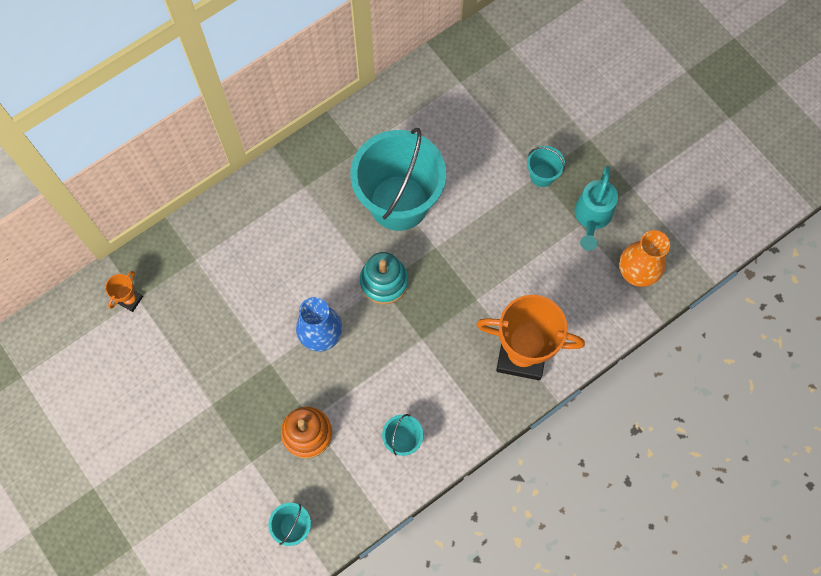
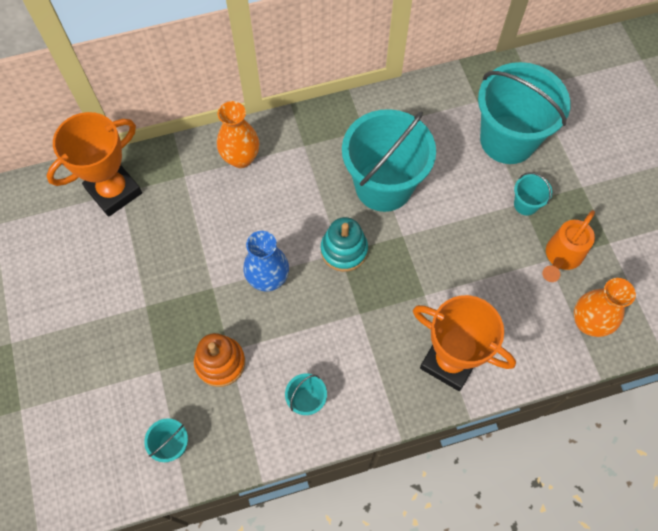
camera: 20 degrees right, 5 degrees down
(130, 300) = (114, 191): orange trophy -> orange trophy, size x2.34
(245, 221) = (241, 158): none -> orange vase
(503, 113) = (507, 140): none -> turquoise bucket
(591, 218) = (560, 257): turquoise watering can -> orange watering can

